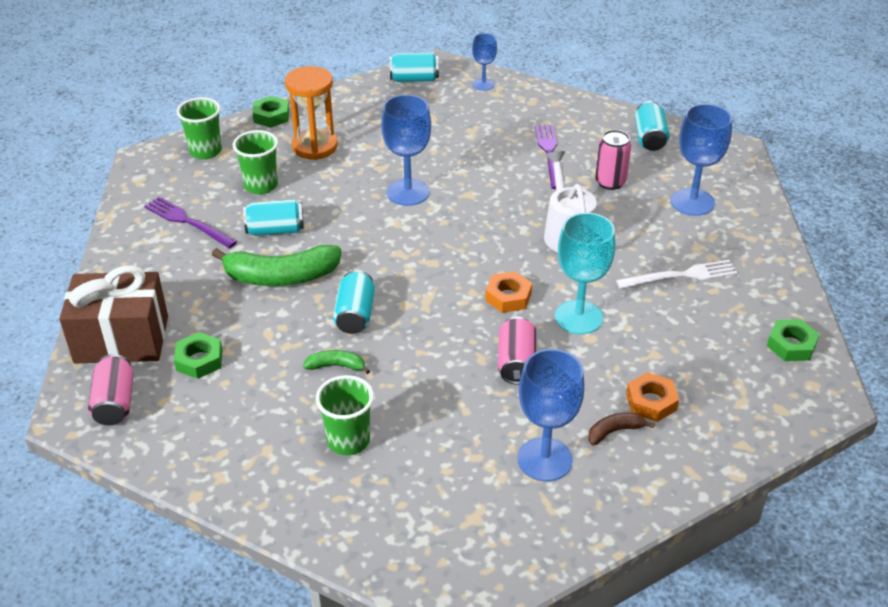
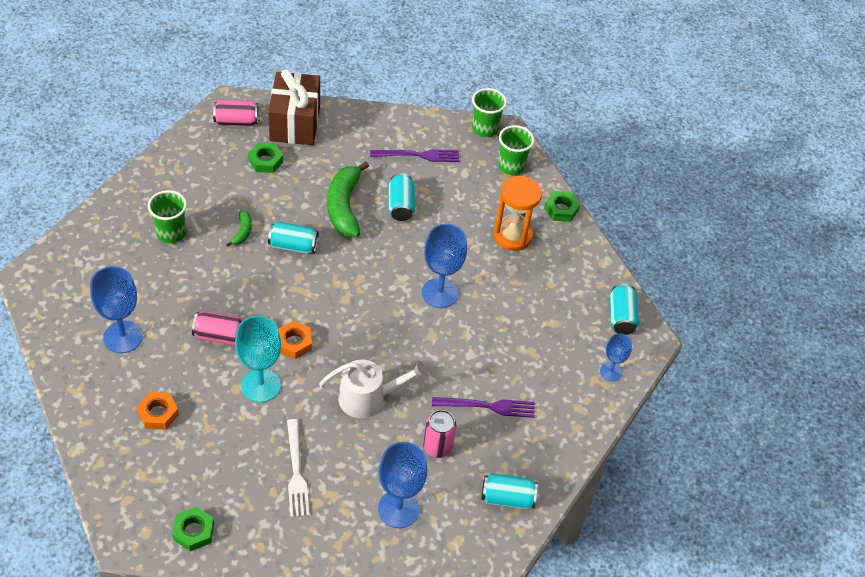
camera: 90 degrees right, 10 degrees up
(187, 222) = (418, 155): purple fork -> purple fork turned 45 degrees clockwise
(261, 185) = (460, 199): green cup -> green cup (485, 129)
(614, 431) = (136, 383): brown banana -> none

